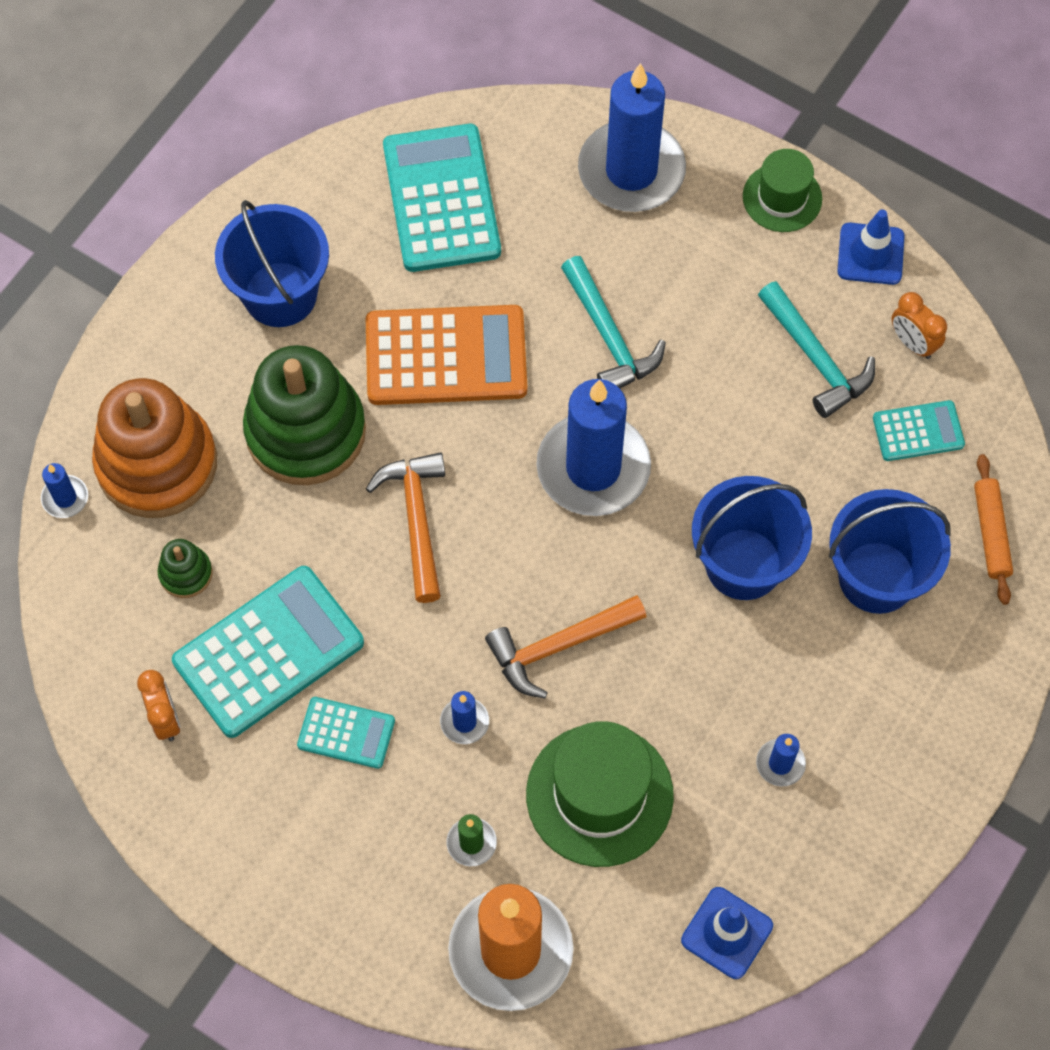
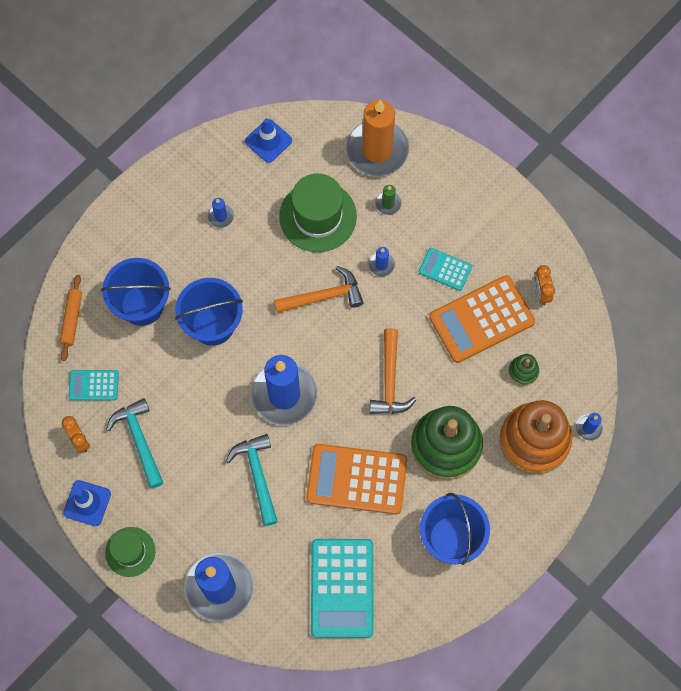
camera: 170 degrees left, 5 degrees up
(268, 652) = (481, 319): turquoise calculator -> orange calculator

